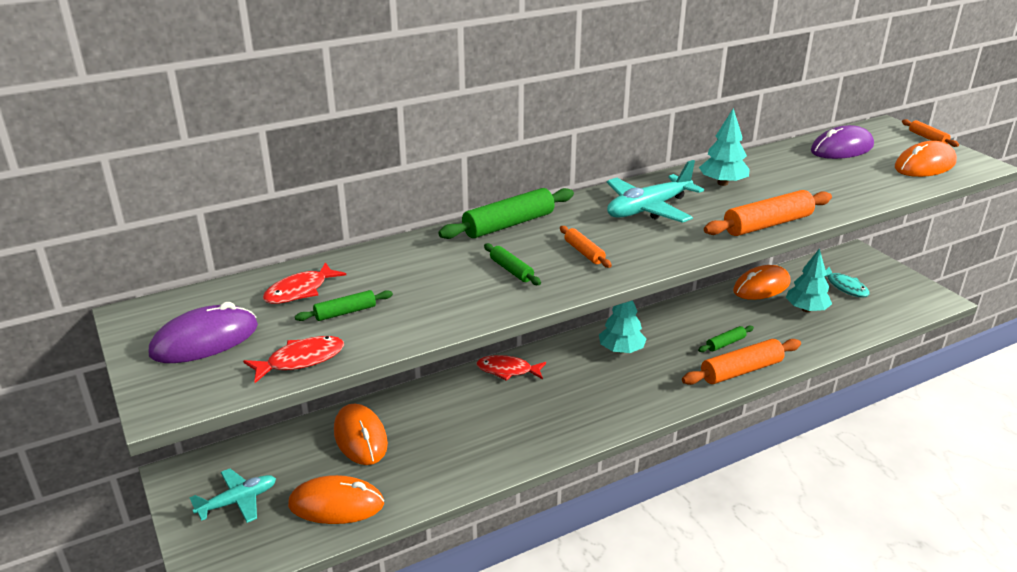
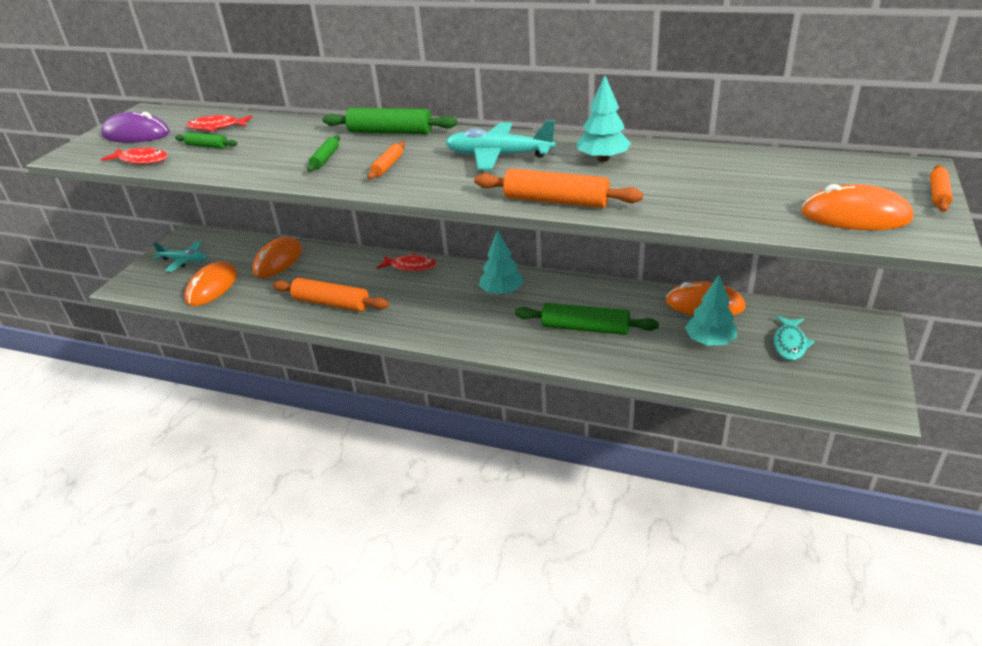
camera: 50 degrees right, 5 degrees up
(336, 504) = (212, 287): orange mouse -> orange mouse turned 60 degrees clockwise
(507, 370) = (411, 266): red fish -> red fish turned 135 degrees clockwise
(725, 343) = (585, 328): green rolling pin -> green rolling pin, size x1.87
(741, 371) = (557, 352): orange rolling pin -> orange rolling pin (331, 303)
(842, 149) = (798, 171): purple mouse -> none

